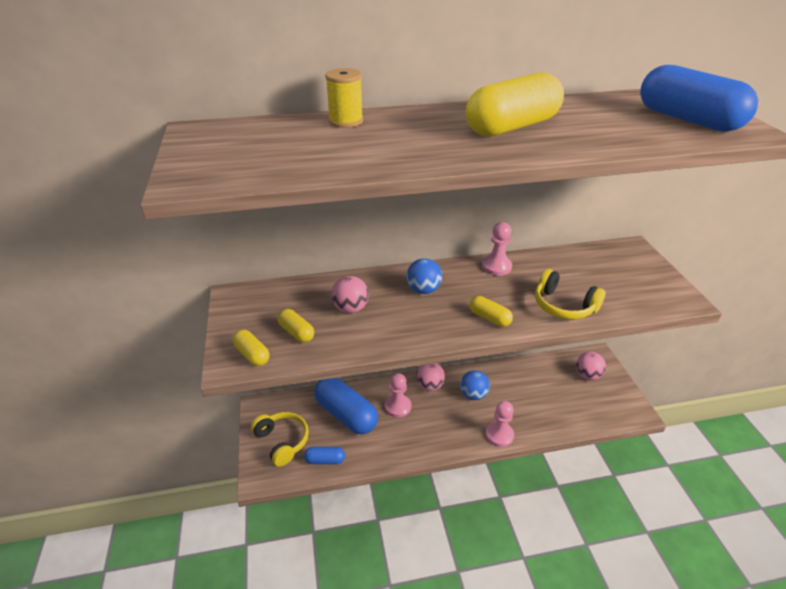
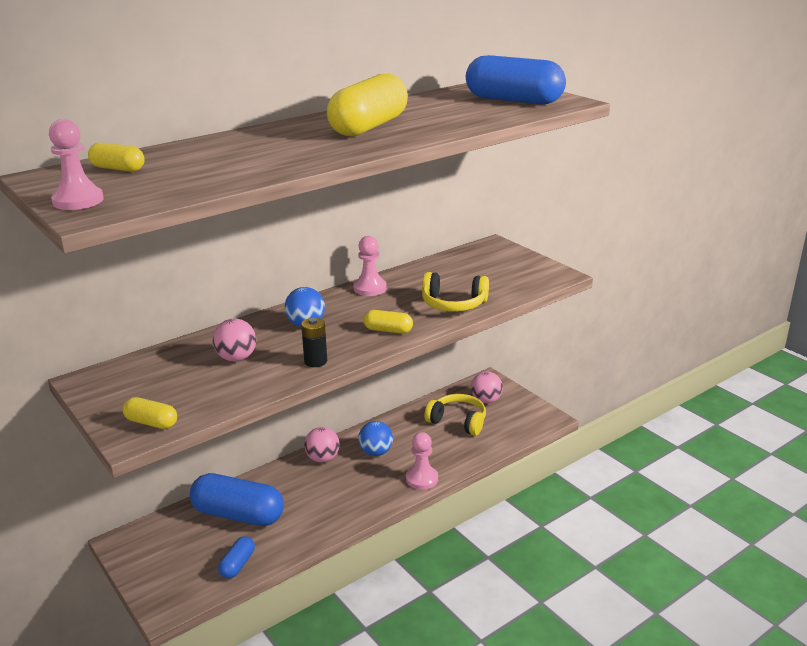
camera: 25 degrees left, 10 degrees down
(282, 441) = (173, 565): yellow headphones -> yellow headphones (458, 421)
(296, 332) = (189, 392): yellow capsule -> yellow capsule (118, 169)
(325, 460) = (237, 565): blue capsule -> blue capsule turned 45 degrees counterclockwise
(346, 121) = (202, 146): yellow spool -> none
(398, 406) = (296, 488): pink pawn -> pink pawn (78, 201)
(410, 333) = (315, 361): none -> black battery

